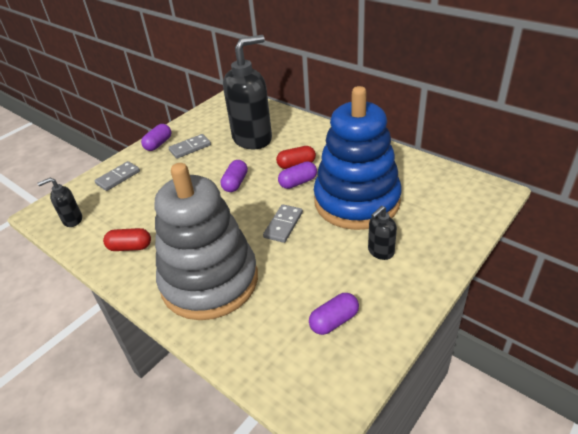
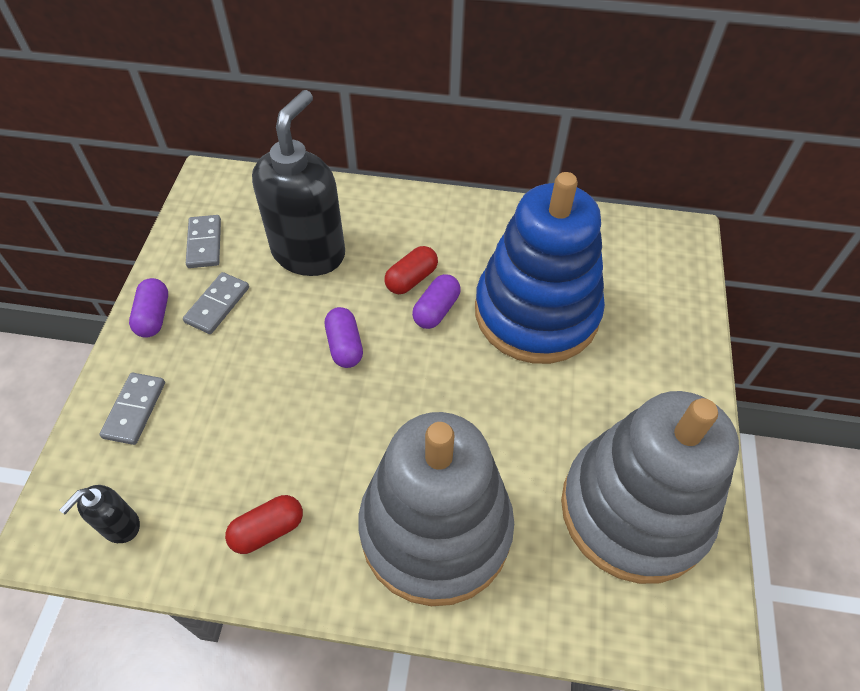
camera: 35 degrees left, 15 degrees up
(283, 225) = (468, 391): grey domino -> grey domino (204, 243)
(334, 321) = (634, 510): purple capsule -> grey stacking toy
(380, 252) = (618, 381): black soap dispenser -> none

